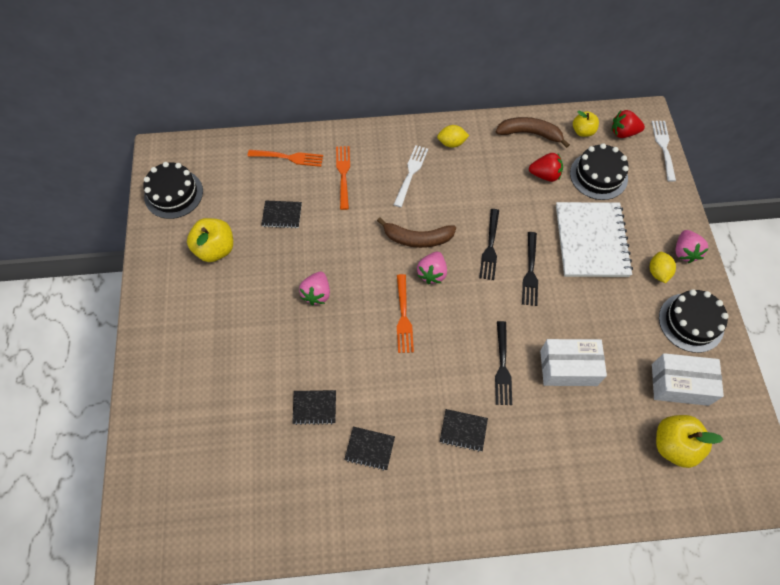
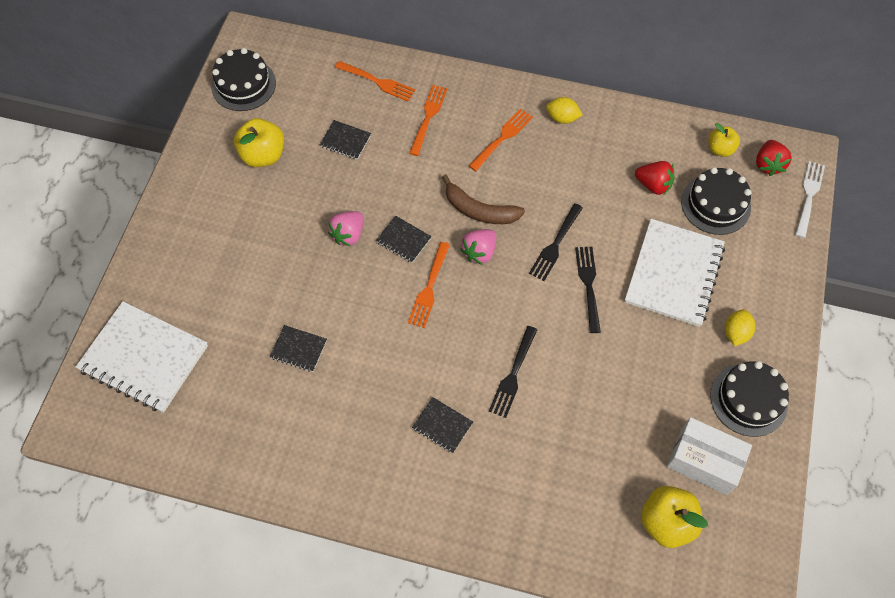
camera: 20 degrees right, 0 degrees up
(179, 464) = (144, 358): none -> white notebook
(369, 448) = (337, 409): black notebook -> black notebook (403, 240)
(411, 173) = (502, 138): white fork -> orange fork
(530, 133) = (656, 134): brown banana -> none
(530, 271) = (588, 285): black fork -> black fork turned 150 degrees clockwise
(568, 368) = (585, 401): white box -> none
(623, 132) = (768, 165): red strawberry -> red strawberry turned 105 degrees counterclockwise
(684, 252) = (778, 321): pink strawberry -> none

